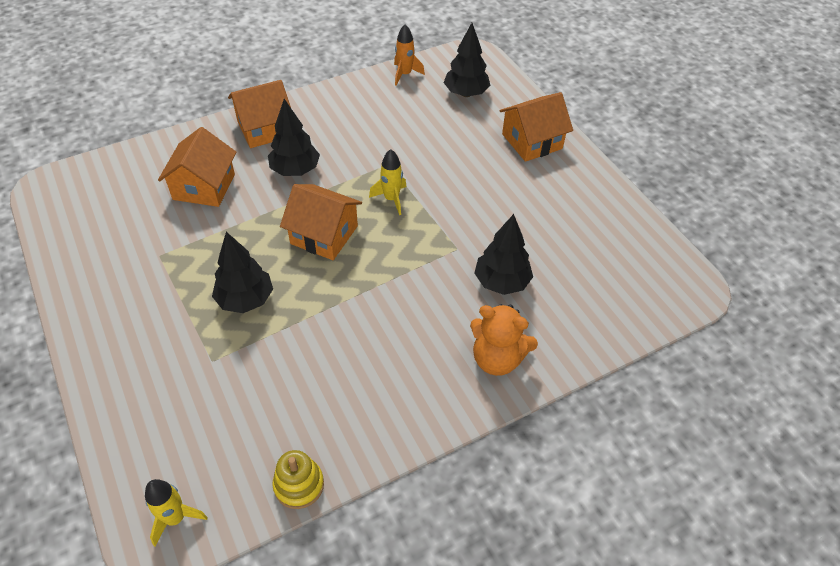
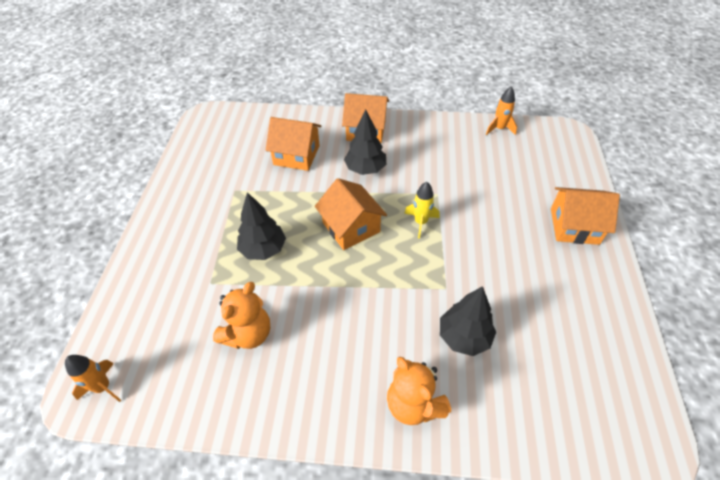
camera: 35 degrees right, 0 degrees up
(175, 518) = (103, 387): yellow rocket -> orange rocket
(204, 187) = (296, 155): orange house -> orange house turned 60 degrees clockwise
(295, 385) = (248, 334): none -> orange teddy bear
(299, 485) = (193, 415): yellow stacking toy -> none
(466, 93) = (540, 162): black tree -> none

